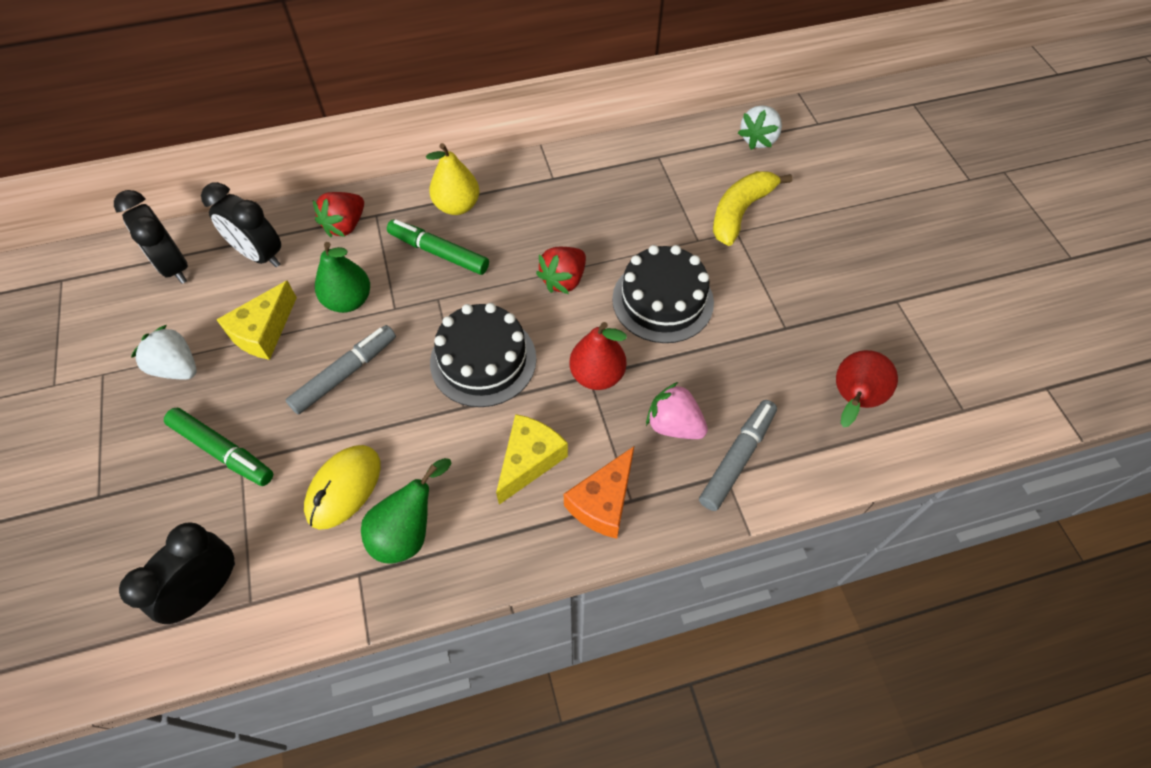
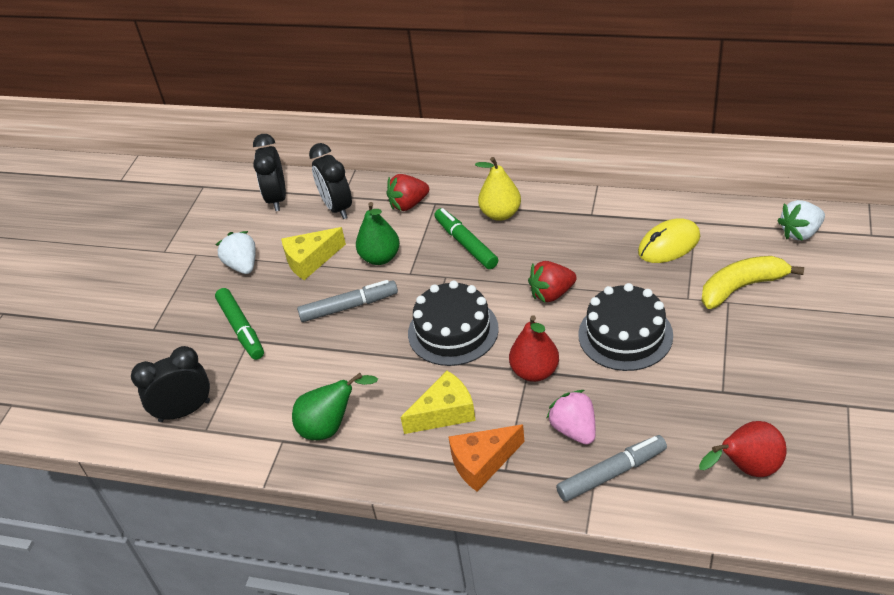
camera: 35 degrees right, 15 degrees down
(344, 488) = (304, 381): yellow mouse -> yellow mouse (669, 245)

